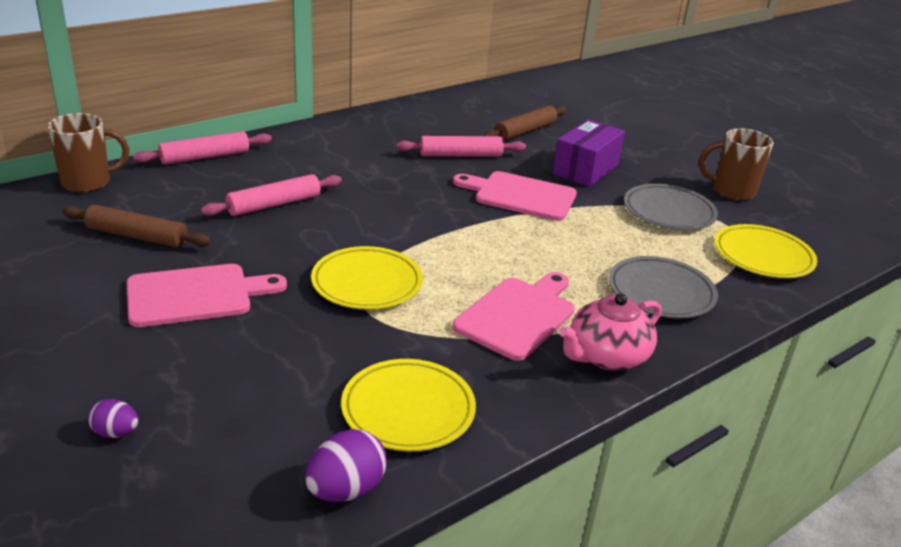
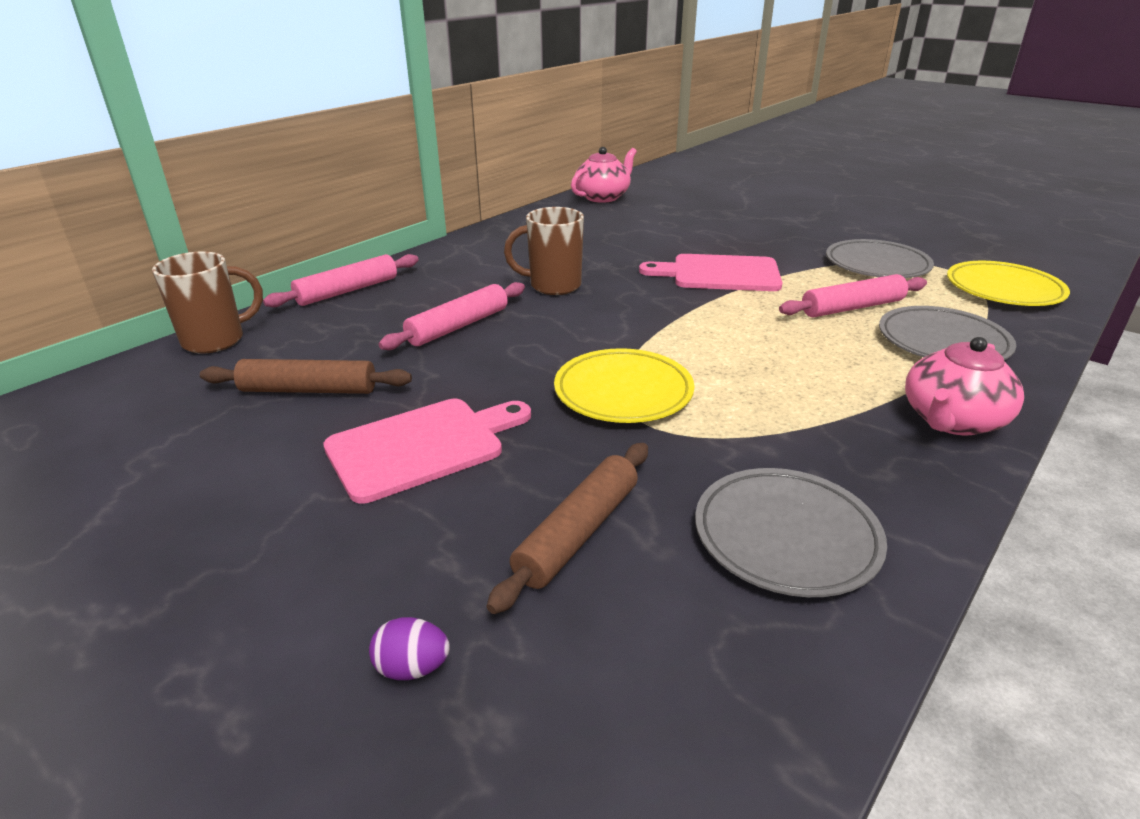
camera: 10 degrees left, 0 degrees up
(346, 490) = (792, 674): purple egg -> none
(408, 410) = (786, 536): yellow plate -> grey plate
(460, 155) = (628, 246): pink rolling pin -> pink rolling pin (852, 307)
(473, 100) = (603, 197): none -> pink teapot
(518, 315) = (819, 394): pink cutting board -> none
(525, 131) = (675, 216): brown rolling pin -> brown rolling pin (578, 533)
(585, 170) = (763, 240): purple box -> none
(732, 191) = (916, 237): brown mug -> brown mug (553, 286)

